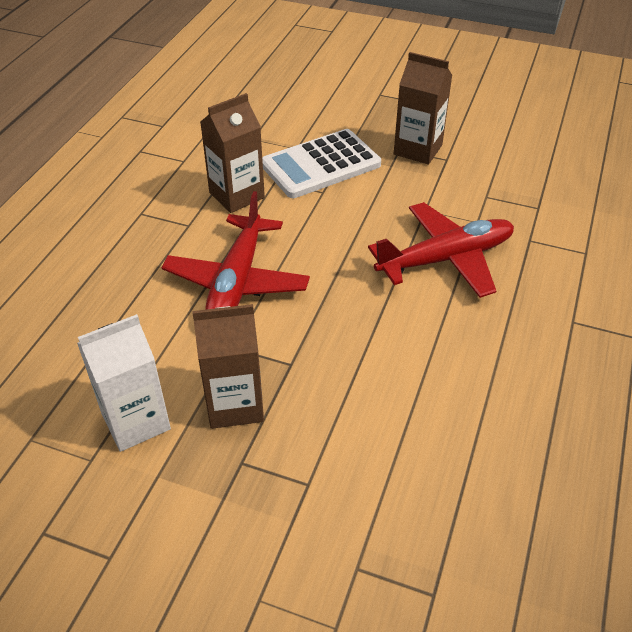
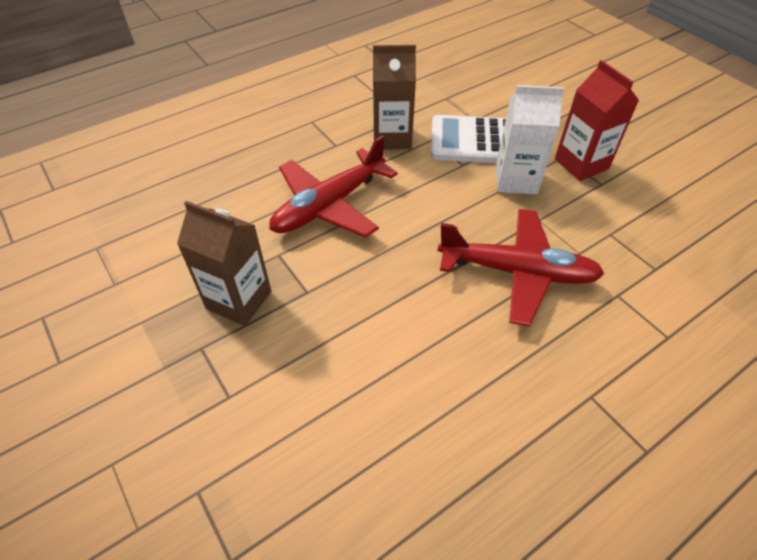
camera: 35 degrees right, 5 degrees up
(136, 421) = (165, 273): white carton -> white carton (516, 180)
(418, 149) = (581, 164): brown carton -> red carton

